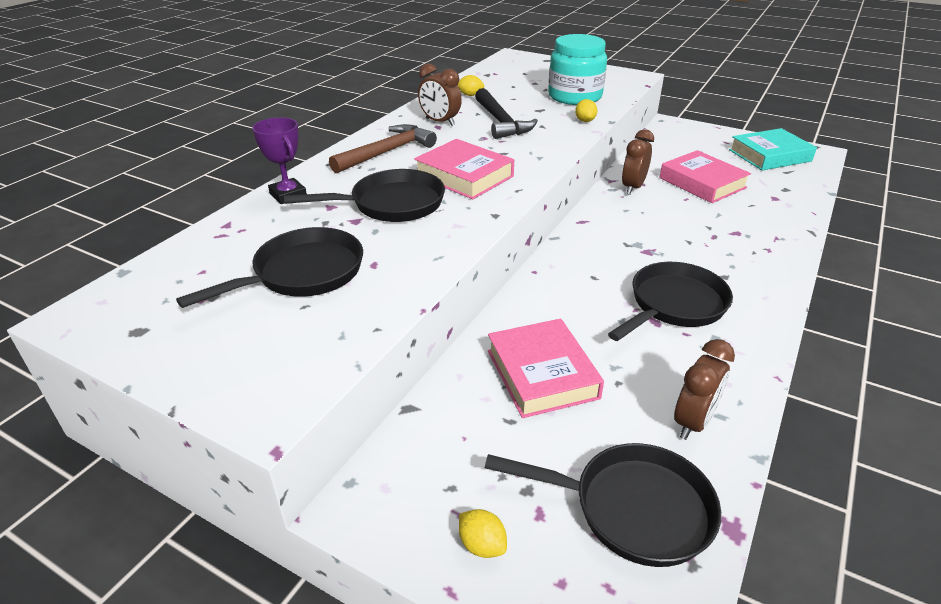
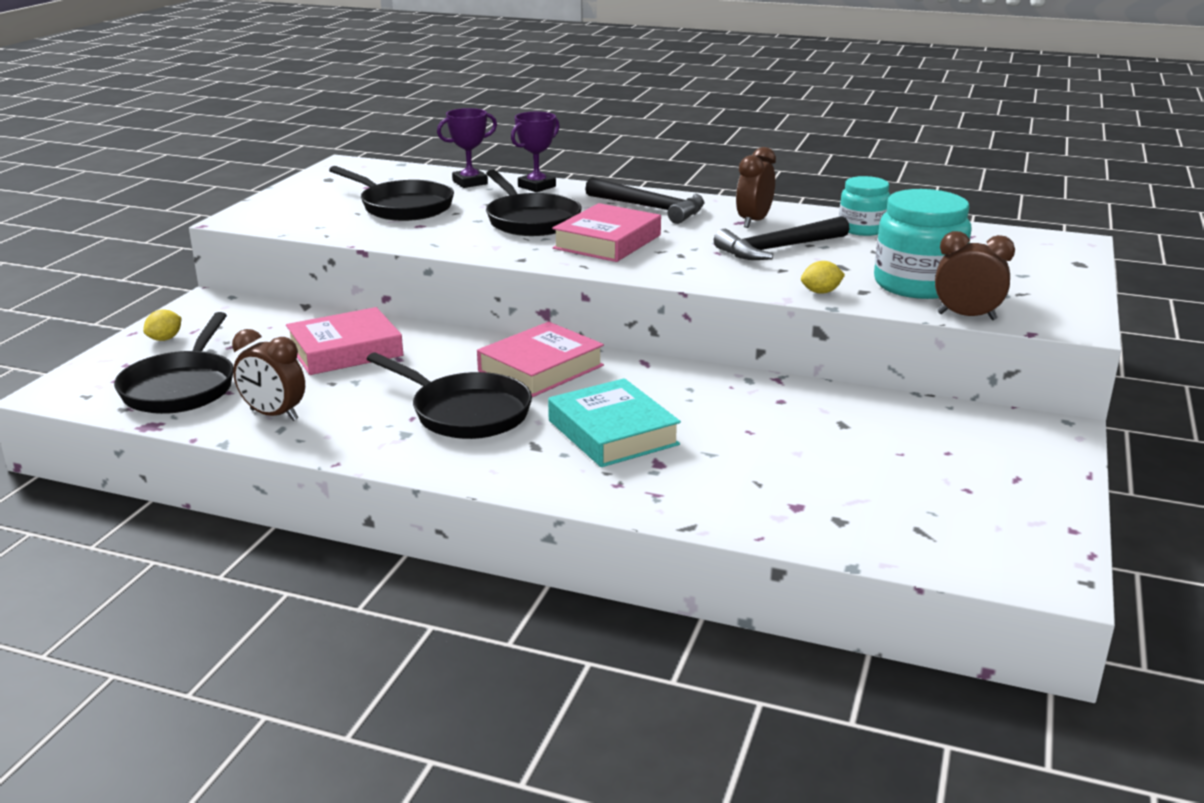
camera: 80 degrees right, 10 degrees down
(244, 229) = (470, 182): none -> purple trophy
(387, 152) = (651, 208): brown hammer -> black hammer
(470, 95) = (862, 229): yellow lemon -> turquoise jar
(633, 187) = (762, 393): brown clock -> brown clock (966, 316)
(702, 183) = (814, 446): pink book -> pink book (541, 368)
(770, 155) = (985, 519): turquoise book -> turquoise book (612, 432)

